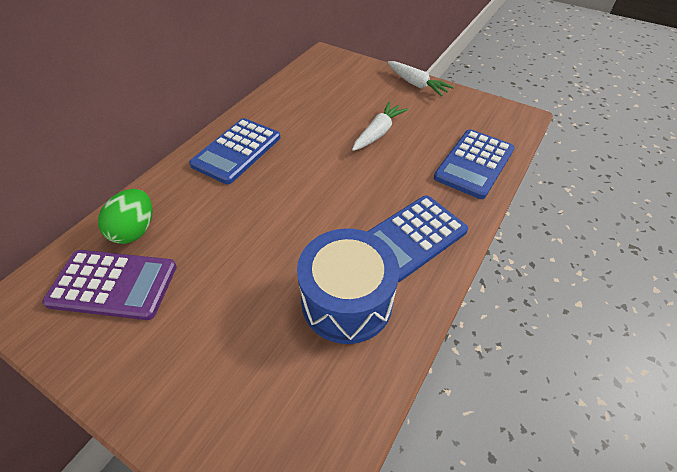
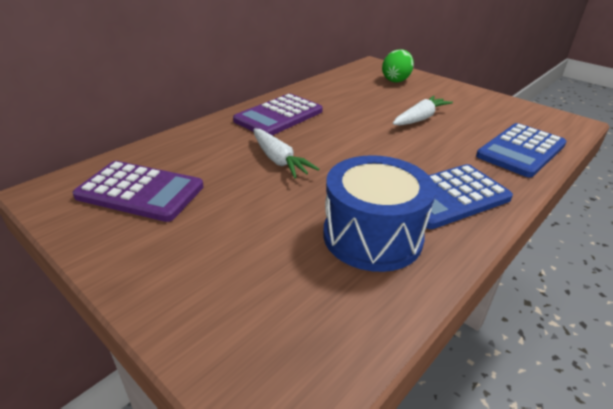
camera: 10 degrees right, 15 degrees down
(135, 230) = (171, 157): green egg -> green egg (396, 80)
(237, 151) = (279, 116): blue calculator -> purple calculator
(416, 84) = (462, 90): white carrot -> white carrot (279, 160)

